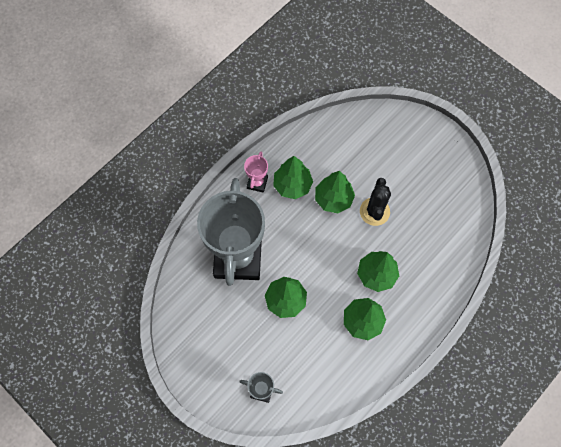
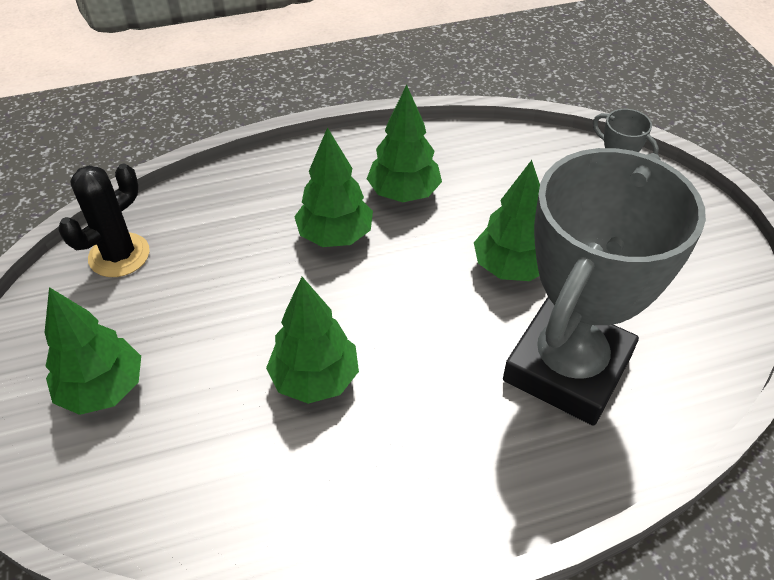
camera: 150 degrees left, 20 degrees down
(257, 183) = (451, 493): pink trophy -> none
(292, 185) = (378, 447): green tree -> green tree (102, 389)
(374, 211) = (258, 322): black cactus -> black cactus (119, 255)

